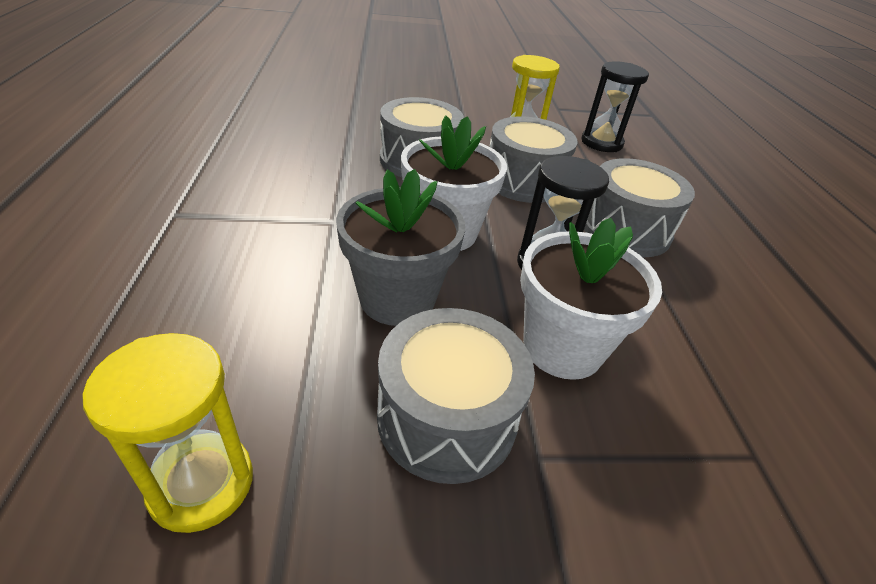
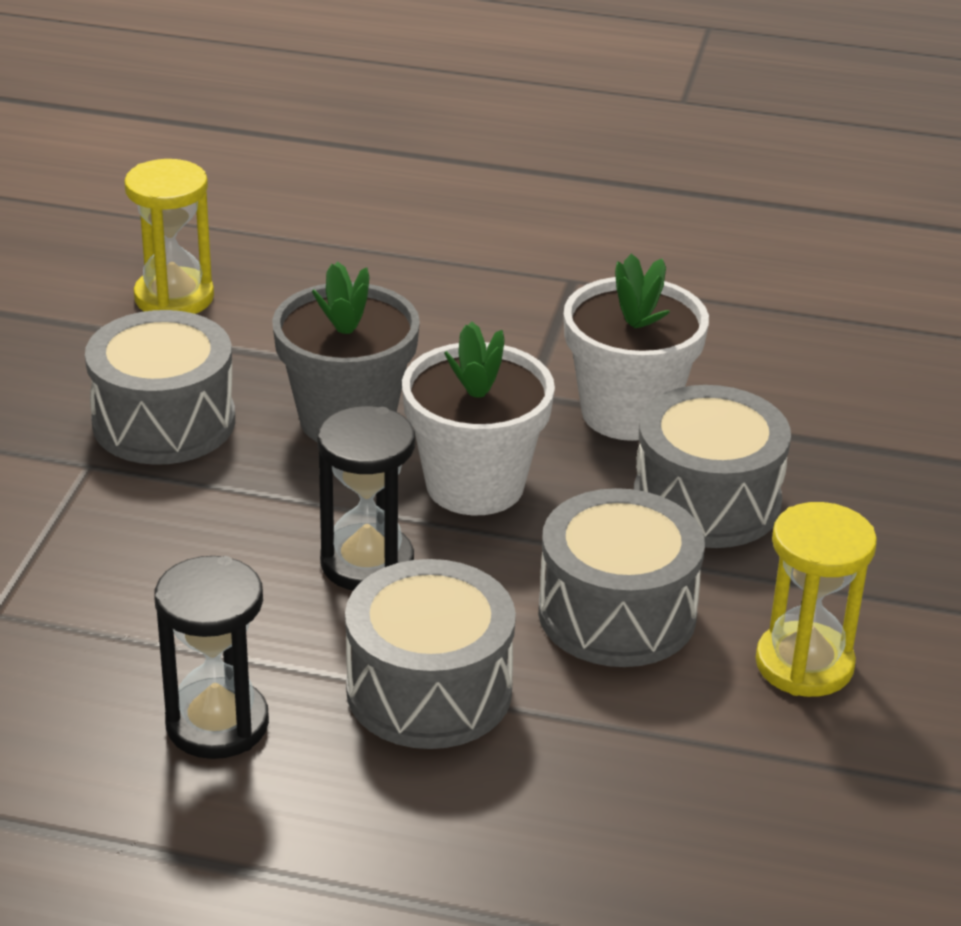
camera: 110 degrees right, 5 degrees down
(562, 348) = (209, 525): white flower pot -> white flower pot (628, 413)
(601, 143) = (785, 803): black hourglass -> black hourglass (217, 723)

